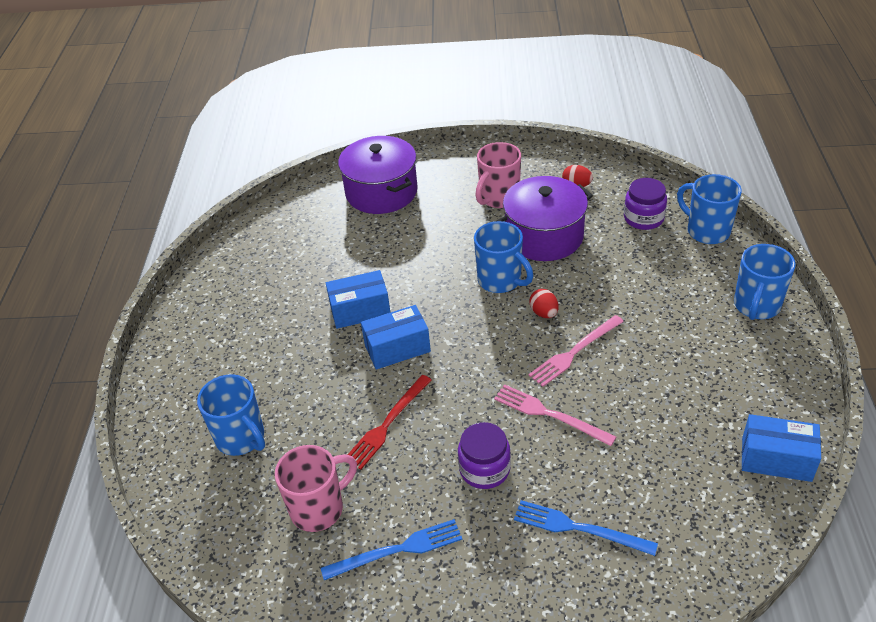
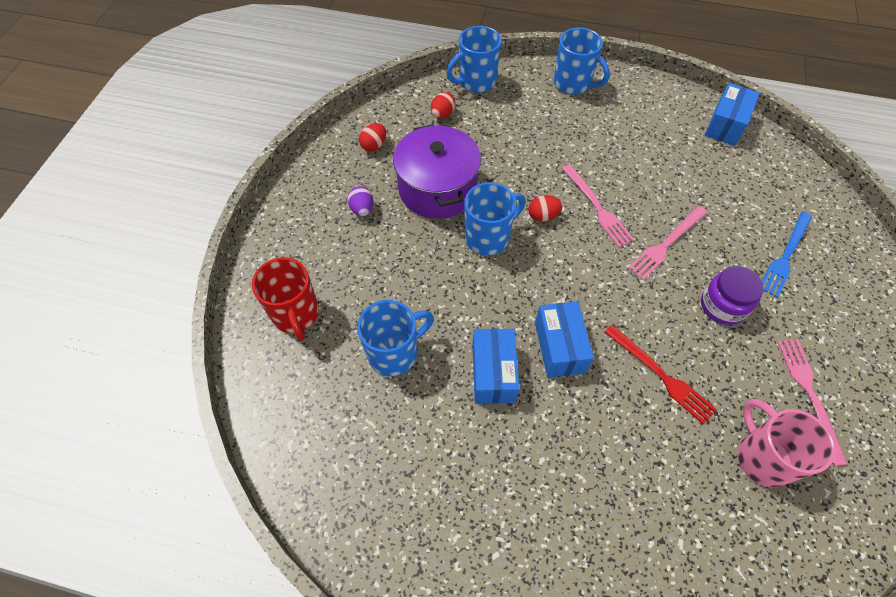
camera: 80 degrees left, 15 degrees up
(241, 438) = (663, 531): blue mug -> blue mug (394, 353)
(381, 192) = (296, 315): purple pot -> red mug
(397, 550) = (809, 394): blue fork -> pink fork
(498, 198) = (362, 209): pink mug -> purple egg
(643, 218) = (442, 114): purple jar -> red egg

